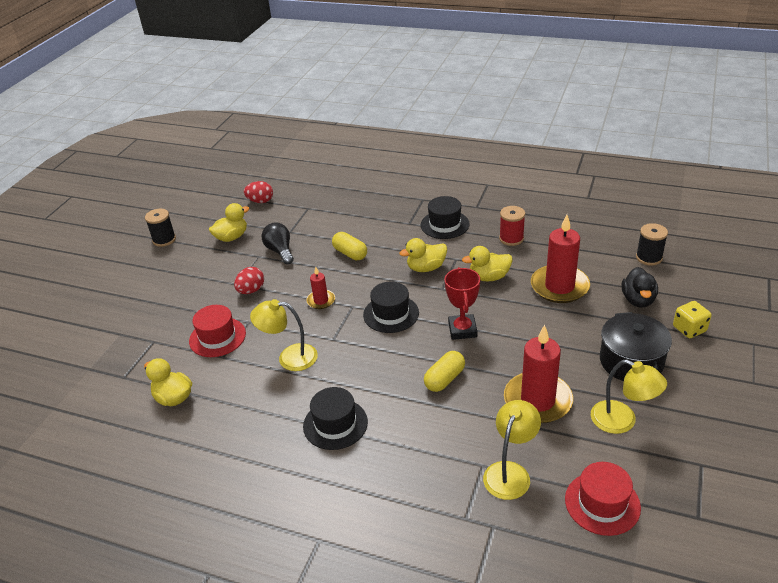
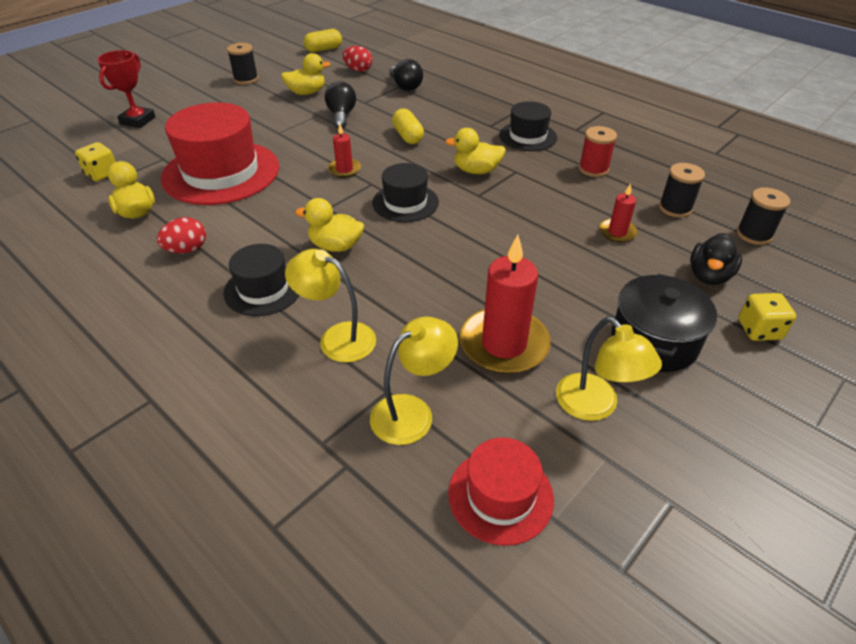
camera: 20 degrees right, 5 degrees up
(109, 374) = (102, 174): none -> yellow dice
(217, 337) = (221, 172): red hat -> red hat, size x1.84
(251, 290) = (286, 142): red egg -> red egg (187, 250)
(289, 357) = (271, 211): yellow lamp -> yellow lamp (337, 338)
(314, 206) = (405, 86): none -> black light bulb
(444, 379) = (413, 284): yellow capsule -> yellow capsule (323, 49)
(462, 330) = (471, 242): red trophy -> red trophy (138, 120)
(489, 277) = (540, 199): yellow duck -> yellow duck (335, 246)
(559, 286) = (617, 232): red candle -> red candle, size x0.50
(586, 253) = (675, 208): none -> black spool

